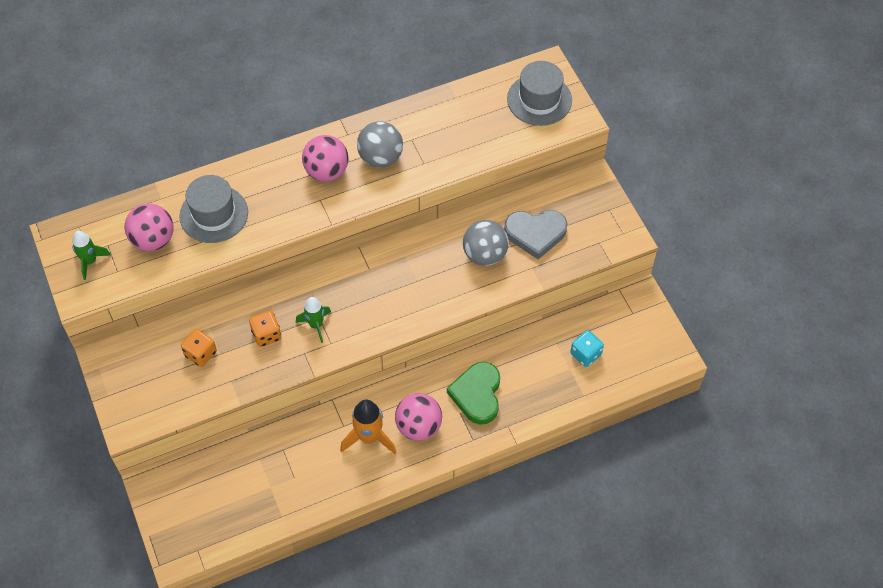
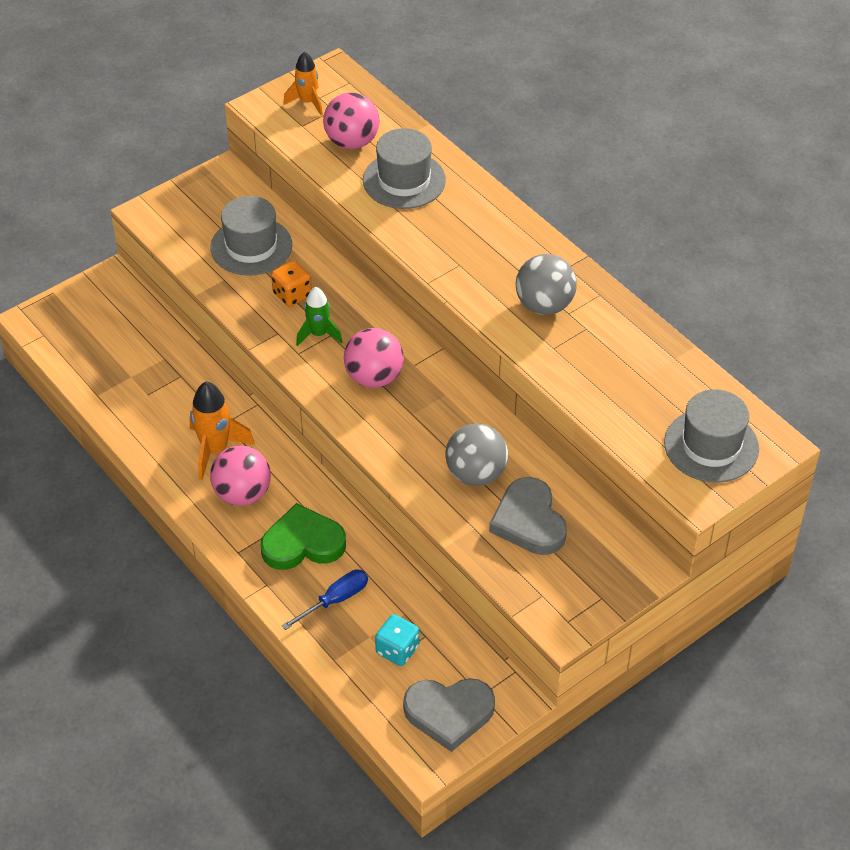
camera: 75 degrees right, 10 degrees down
(90, 261) = (307, 102): green rocket -> orange rocket
(200, 354) = (251, 246): orange dice -> grey hat
(327, 171) = (503, 261): pink ball -> pink ball (374, 377)
(533, 383) = (335, 600): none -> blue screwdriver
(643, 335) = (449, 713): none -> grey heart

